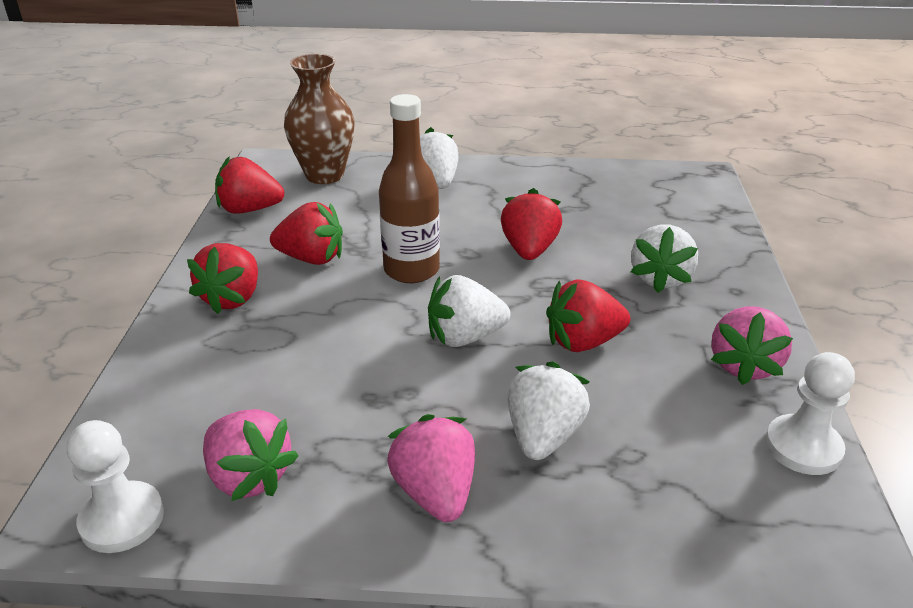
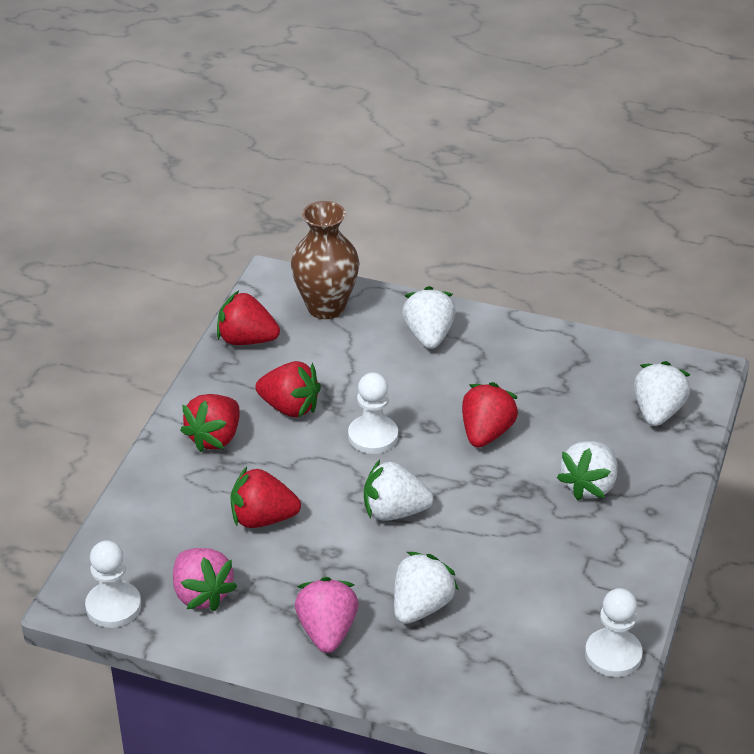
camera: 15 degrees right, 5 degrees up
(411, 270) = (373, 436): brown bottle -> white pawn
(583, 342) = (489, 535): red strawberry -> red strawberry (262, 519)
(683, 209) = (658, 412): none -> white strawberry
(743, 365) = (611, 581): pink strawberry -> none

